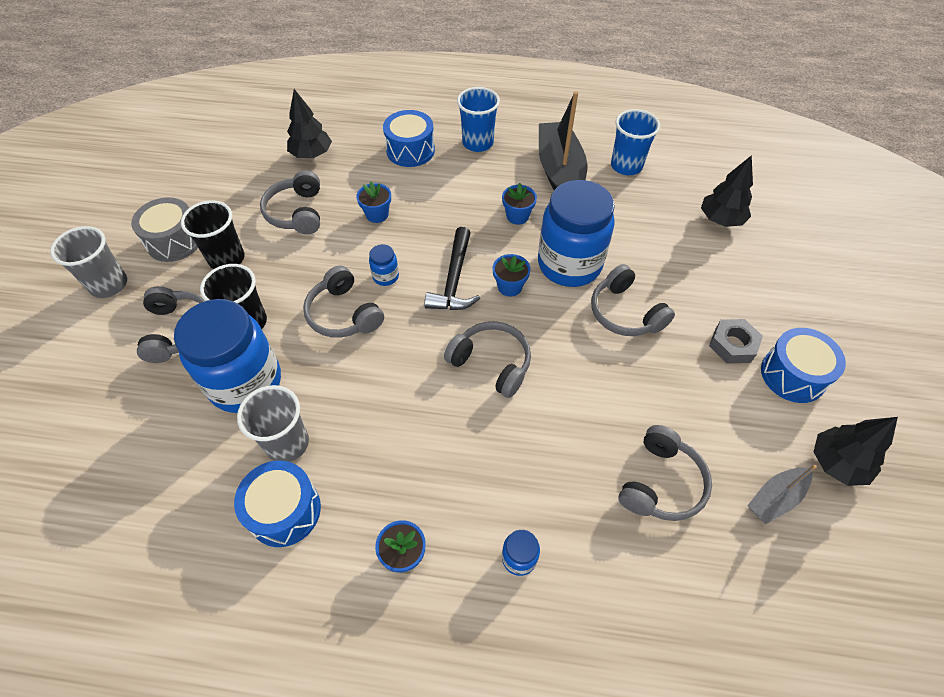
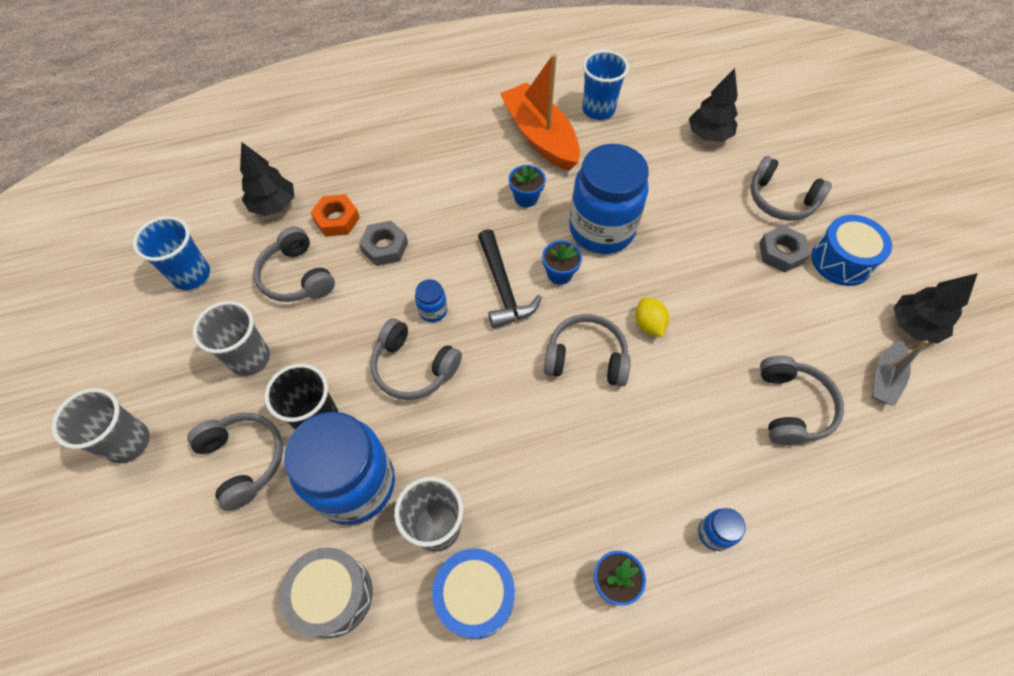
camera: 25 degrees left, 5 degrees up
(174, 241) = (175, 361): grey drum -> grey drum (333, 595)
(227, 259) = (249, 358): black cup -> grey cup
(352, 181) = (337, 219): none -> orange nut
(377, 214) = (385, 247): blue flower pot -> grey nut
(410, 150) = (378, 164): blue drum -> none
(477, 143) = (443, 133): blue cup -> blue cup (191, 275)
(559, 171) = (540, 137): black boat -> orange boat
(565, 358) = (648, 324): none -> yellow lemon
(625, 313) = (676, 258): grey headphones -> grey headphones (780, 200)

